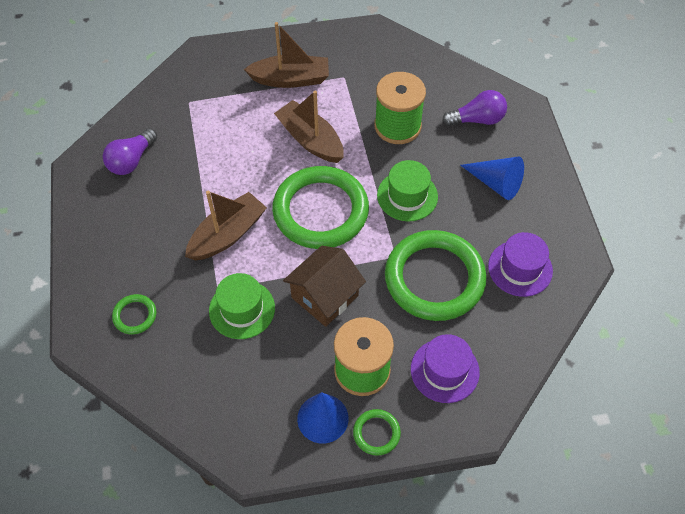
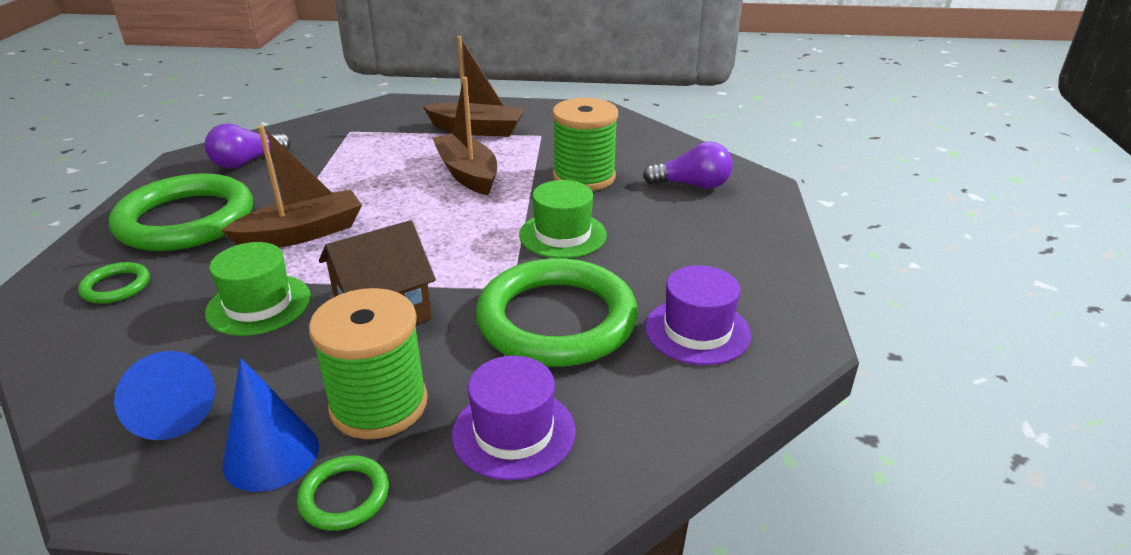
camera: 15 degrees right, 25 degrees down
(320, 211) = (437, 231): green ring -> green ring (186, 220)
(496, 183) = (695, 241): blue cone -> blue cone (168, 409)

